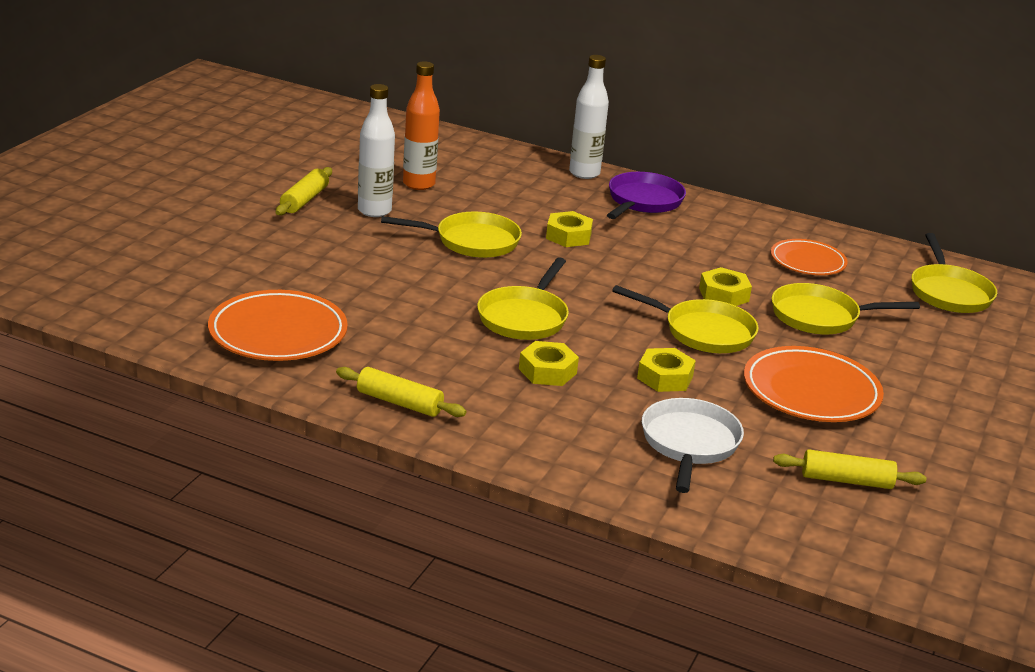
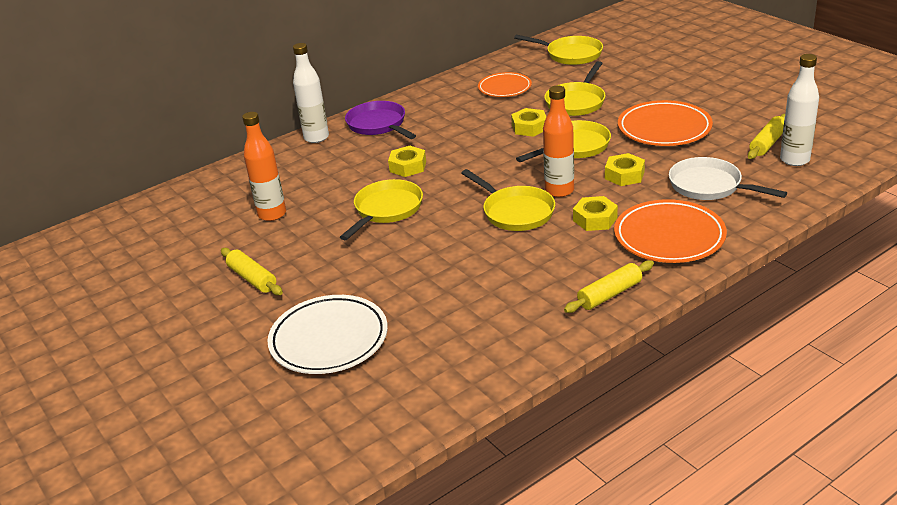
camera: 55 degrees left, 5 degrees up
(231, 258) = (329, 339): none -> white plate
(278, 333) = (473, 336): orange plate -> orange plate (669, 236)
(374, 211) = (301, 246): white bottle -> white bottle (794, 160)
(592, 338) = (559, 191): none -> orange bottle

